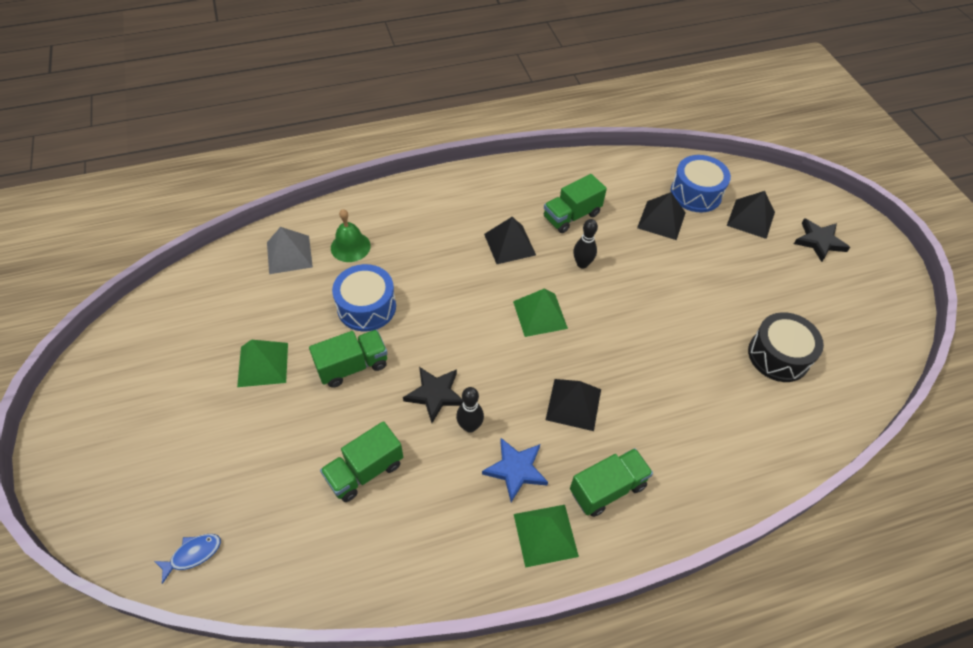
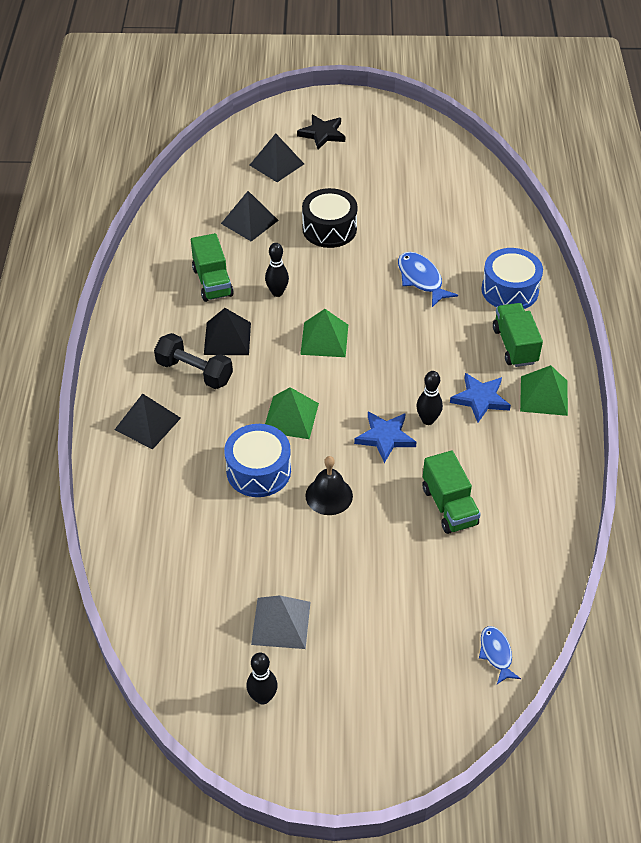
camera: 70 degrees left, 5 degrees down
(133, 373) = (263, 697): none -> black bowling pin
(263, 364) = (298, 572): green pyramid -> green pyramid (291, 417)
(289, 254) = (152, 528): grey pyramid -> grey pyramid (281, 622)
(350, 246) = (167, 470): green bell -> none
(352, 366) = (329, 495): green truck -> black bell
(435, 394) = (385, 437): black star -> blue star
(462, 233) = (194, 372): none -> black dumbbell
(573, 404) = (429, 343): black pyramid -> black pyramid (147, 423)
(661, 376) = (421, 279): none -> blue fish
(696, 193) = (228, 187): blue drum -> blue drum (510, 290)
(778, 355) = (428, 203): black drum -> black drum (329, 229)

